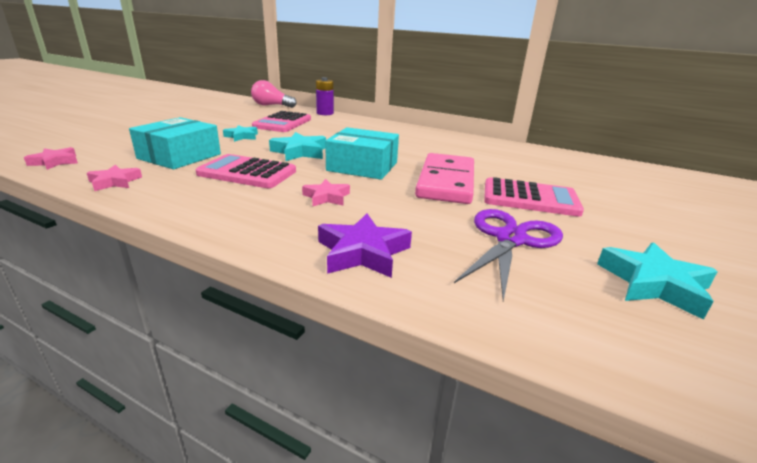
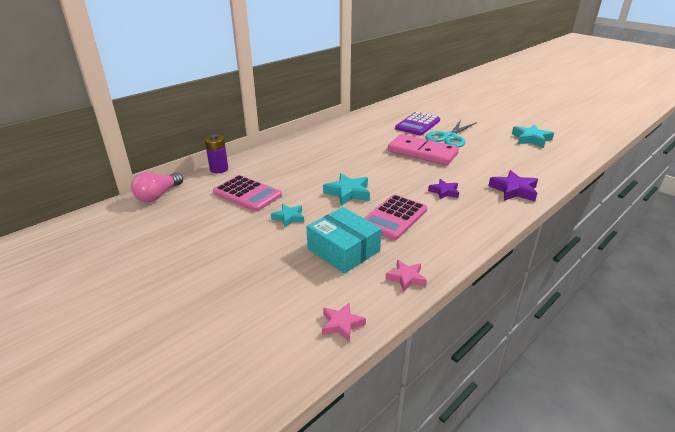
camera: 70 degrees left, 5 degrees up
(326, 197) = (444, 192): pink star -> purple star
(362, 166) = (388, 173): turquoise box -> none
(511, 239) = (497, 154): purple scissors -> none
(530, 198) = (449, 137): pink calculator -> turquoise scissors
(547, 177) = (417, 124): none -> purple calculator

